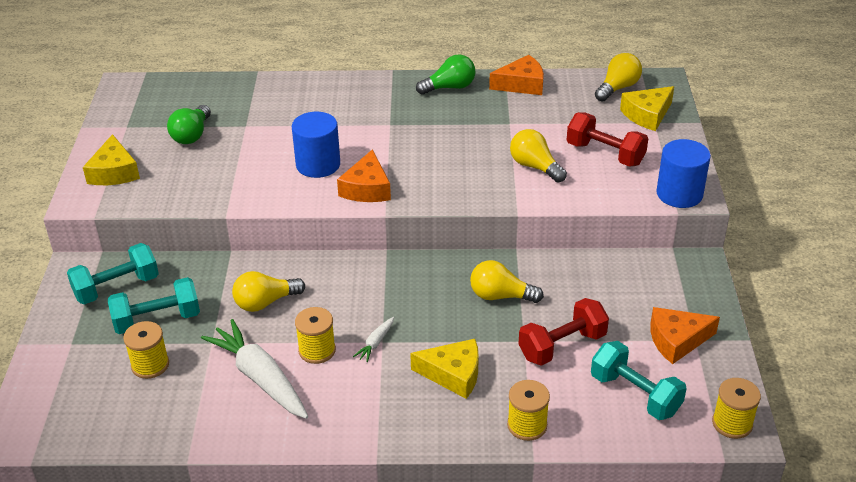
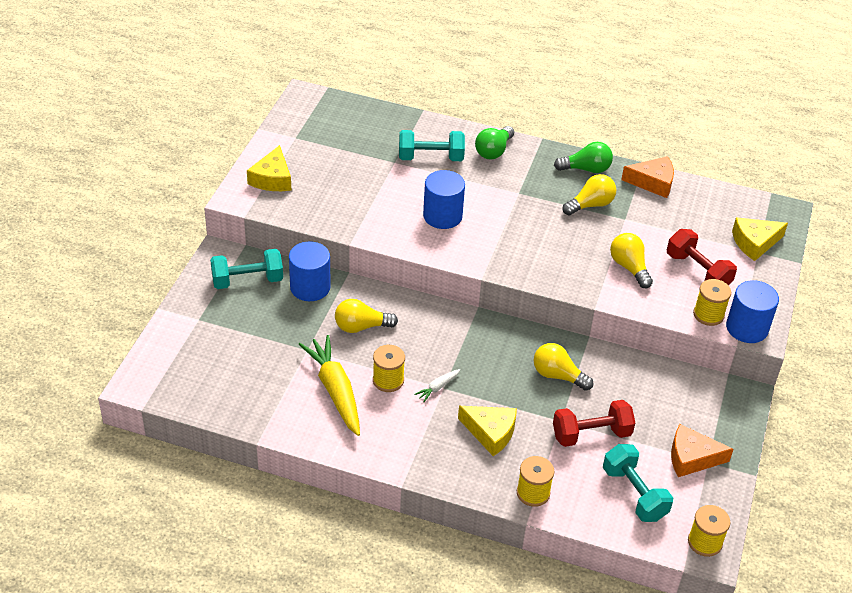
camera: 15 degrees right, 5 degrees up
(150, 365) = (253, 355): yellow spool -> yellow spool (708, 315)
(157, 320) = (270, 318): turquoise dumbbell -> turquoise dumbbell (430, 158)
(192, 135) = (346, 160): green light bulb -> green light bulb (493, 151)
(192, 276) = (310, 287): none -> blue cylinder
(260, 377) = (335, 390): white carrot -> yellow carrot
(367, 188) = (475, 249): orange cheese -> none
(618, 88) = (740, 208): yellow light bulb -> yellow light bulb (590, 205)

